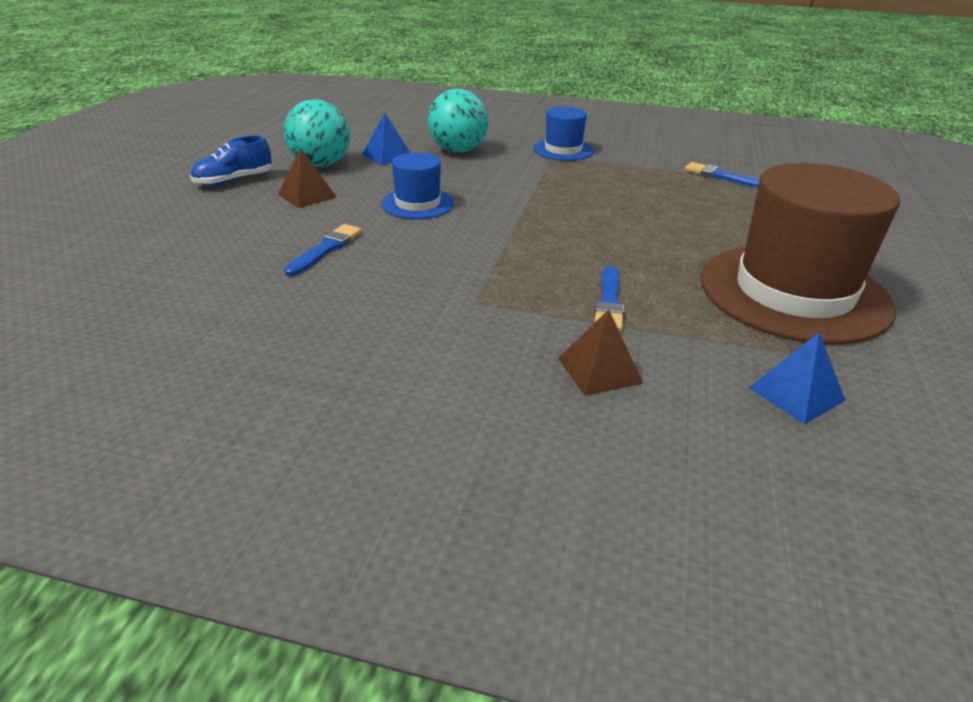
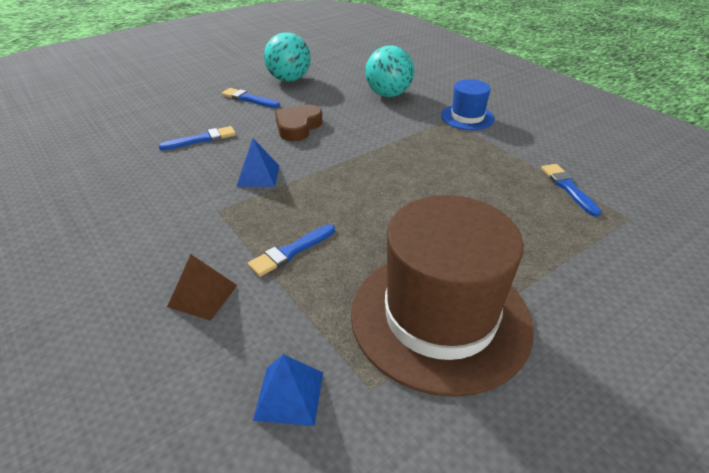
camera: 40 degrees right, 5 degrees up
(234, 181) = (229, 76): blue shoe -> none
(307, 195) = (248, 99): brown pyramid -> blue brush
(387, 156) = (337, 85): blue pyramid -> blue pyramid (258, 175)
(417, 204) = (298, 127): blue hat -> brown heart

